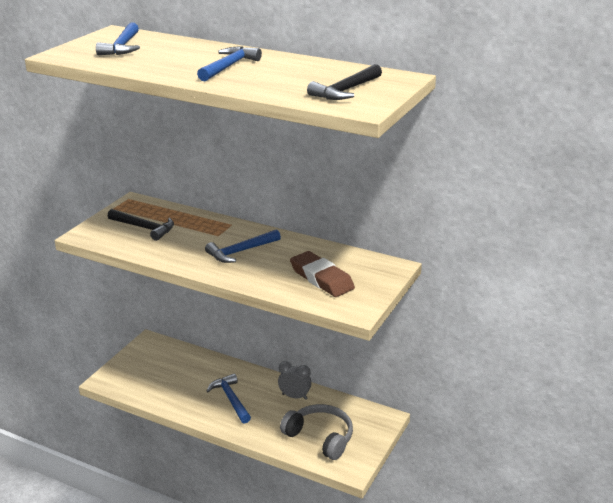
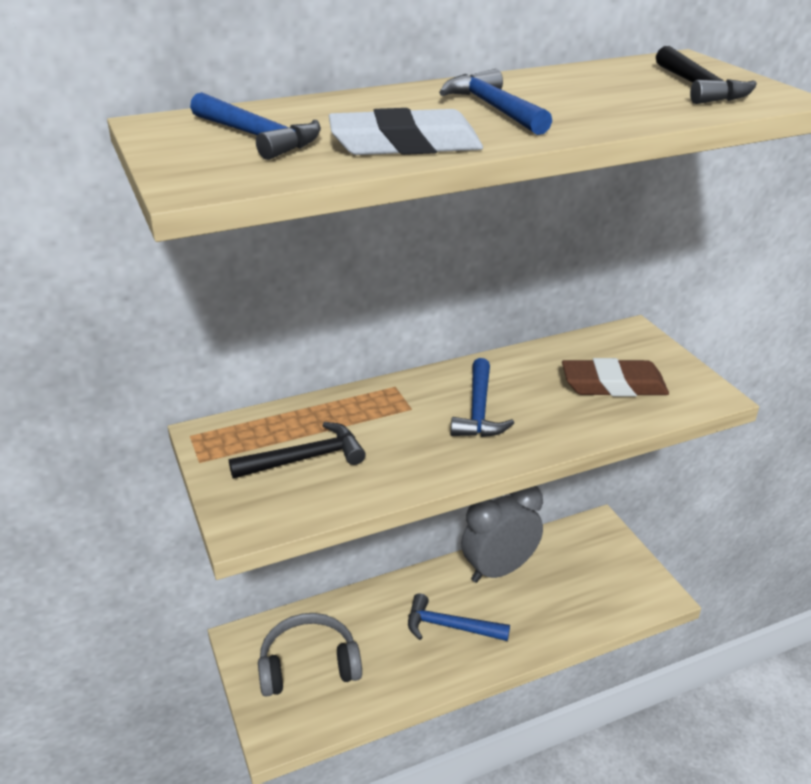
camera: 50 degrees left, 5 degrees up
(151, 66) = (405, 144): none -> white eraser
(294, 396) = (499, 569): grey clock -> grey clock, size x1.78
(320, 437) = (590, 590): grey headphones -> grey headphones (309, 665)

